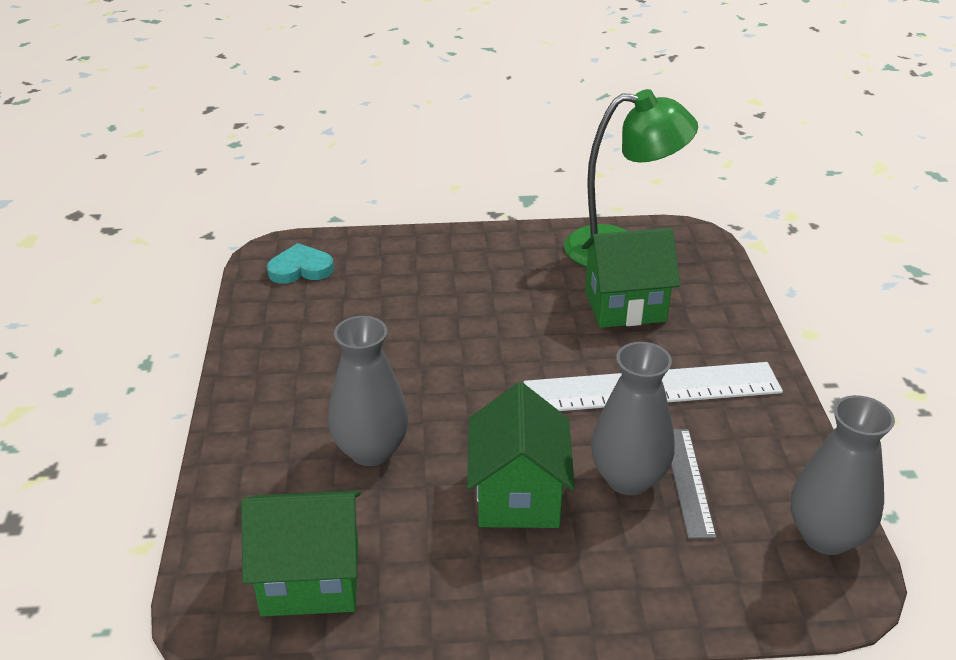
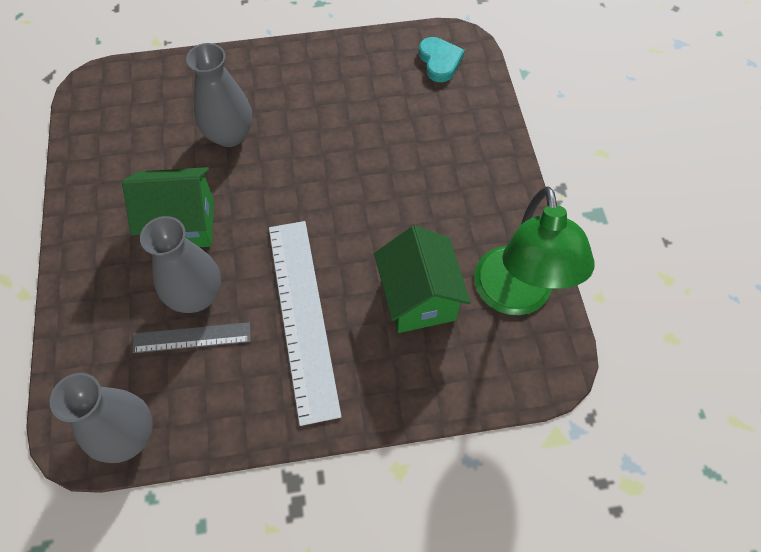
camera: 85 degrees right, 25 degrees up
(311, 579) = (119, 121): green house -> none

